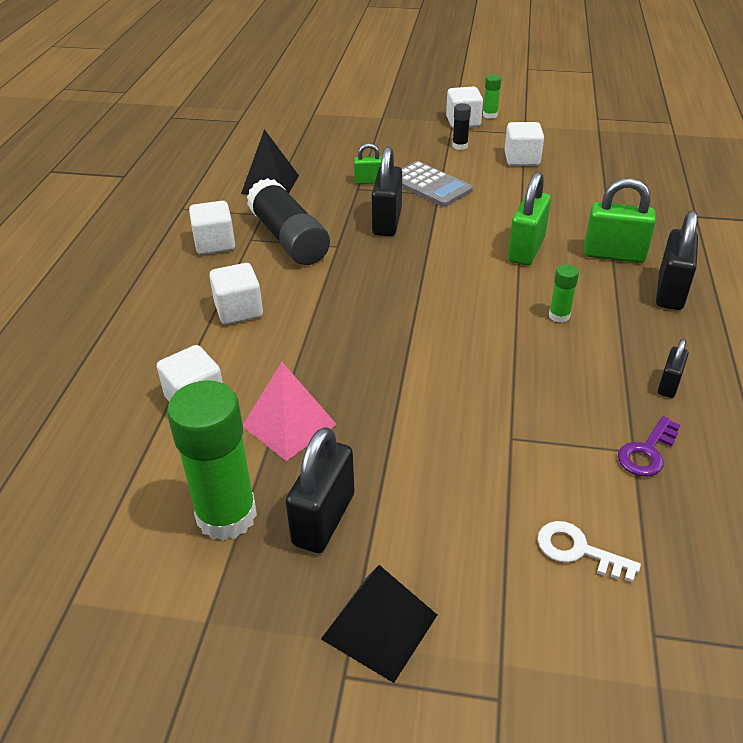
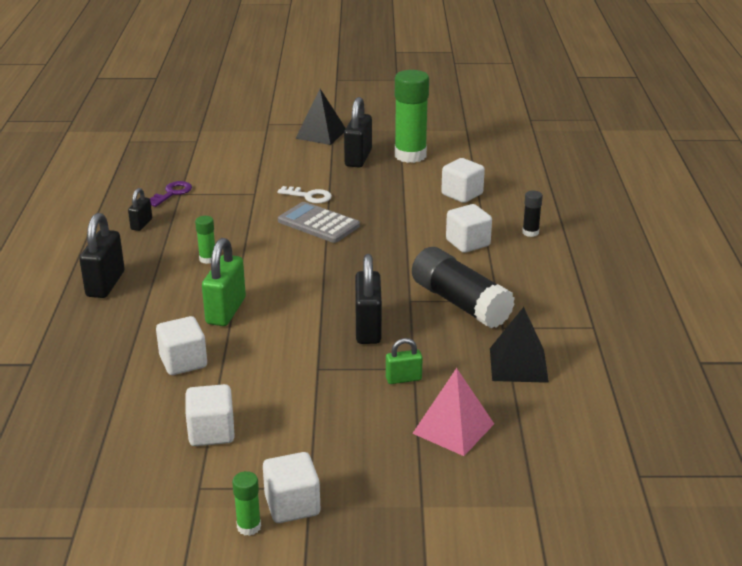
camera: 170 degrees right, 10 degrees down
(215, 244) = (528, 292): white cube -> white cube (183, 362)
(289, 425) = (394, 188): pink pyramid -> pink pyramid (453, 428)
(430, 185) = (329, 379): grey calculator -> grey calculator (318, 223)
(460, 146) = (295, 450): black glue stick -> black glue stick (530, 232)
(578, 550) = (224, 158): white key -> white key (309, 196)
(613, 254) = (141, 313): green padlock -> none

